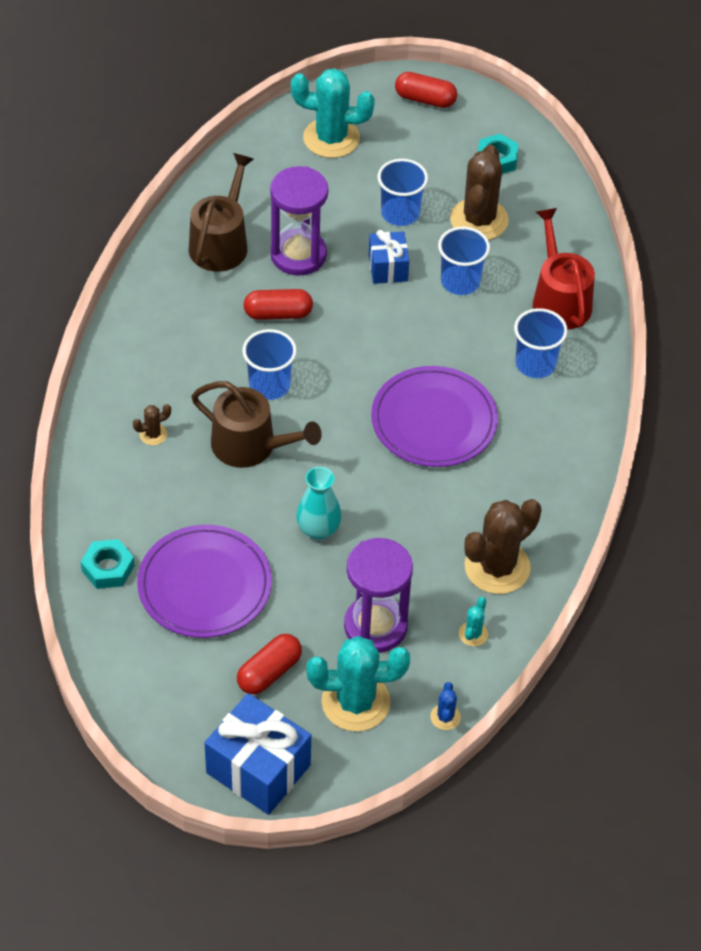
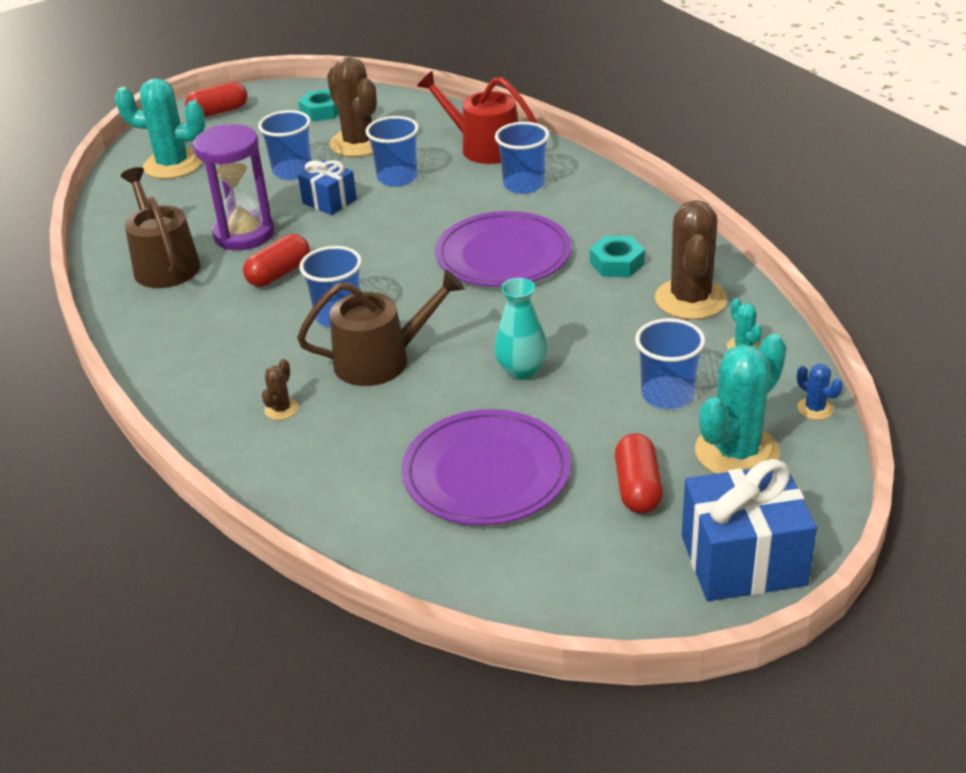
camera: 40 degrees left, 15 degrees down
(108, 568) = (379, 526): turquoise nut -> turquoise nut (617, 263)
(331, 138) = (173, 165): turquoise cactus -> turquoise cactus turned 45 degrees clockwise
(375, 626) = (667, 395): purple hourglass -> blue cup

